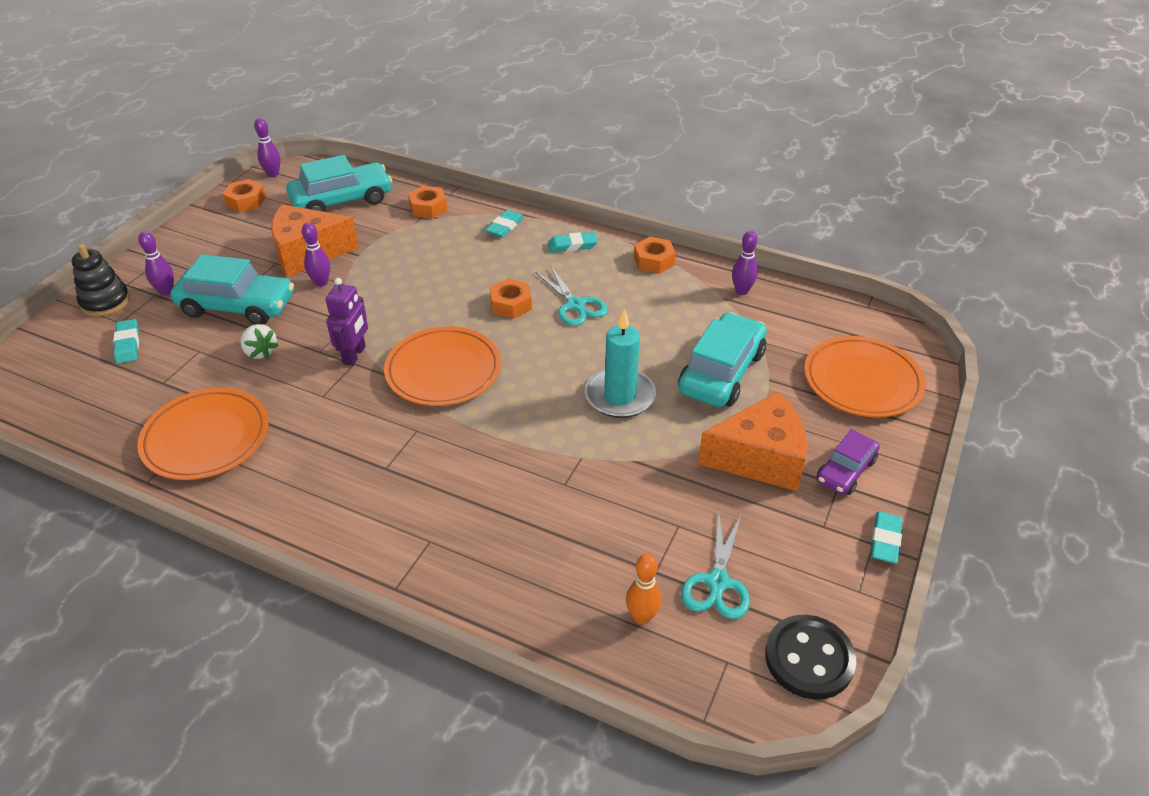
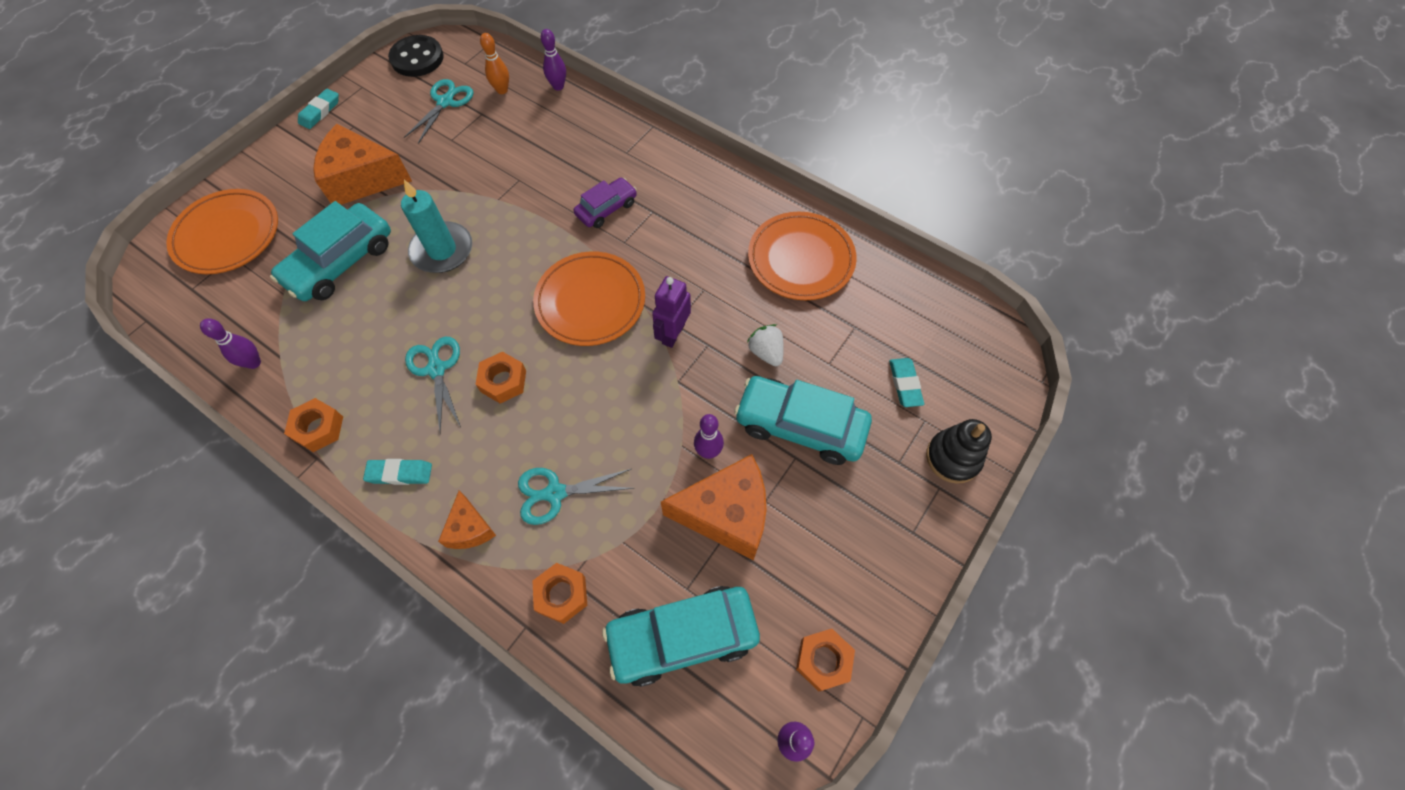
camera: 170 degrees left, 20 degrees up
(166, 292) = (887, 465): purple bowling pin -> purple bowling pin (558, 86)
(445, 249) = (555, 493): none -> turquoise scissors
(505, 227) = (470, 528): turquoise eraser -> orange cheese
(845, 471) = (307, 161): purple car -> purple car (606, 208)

